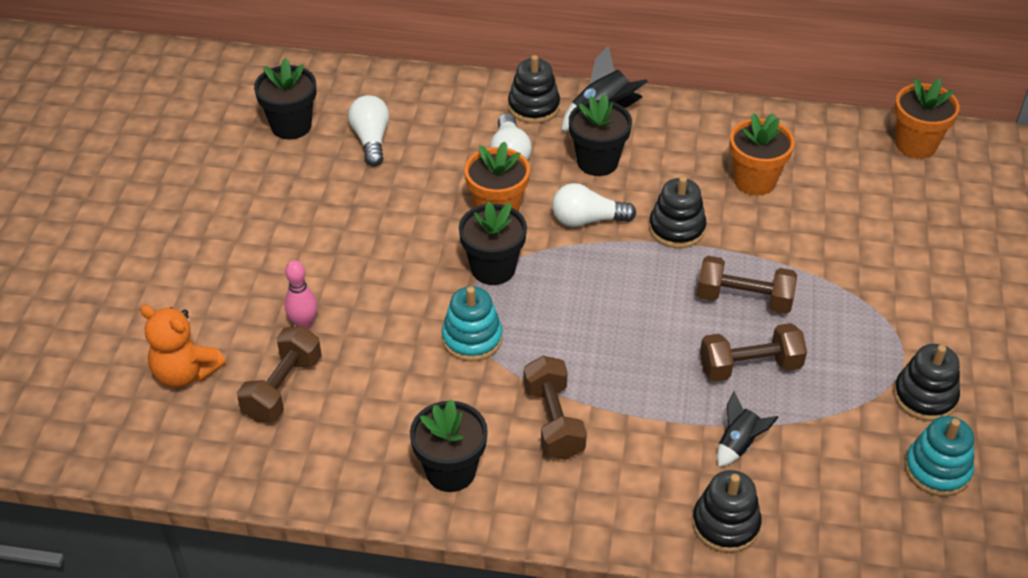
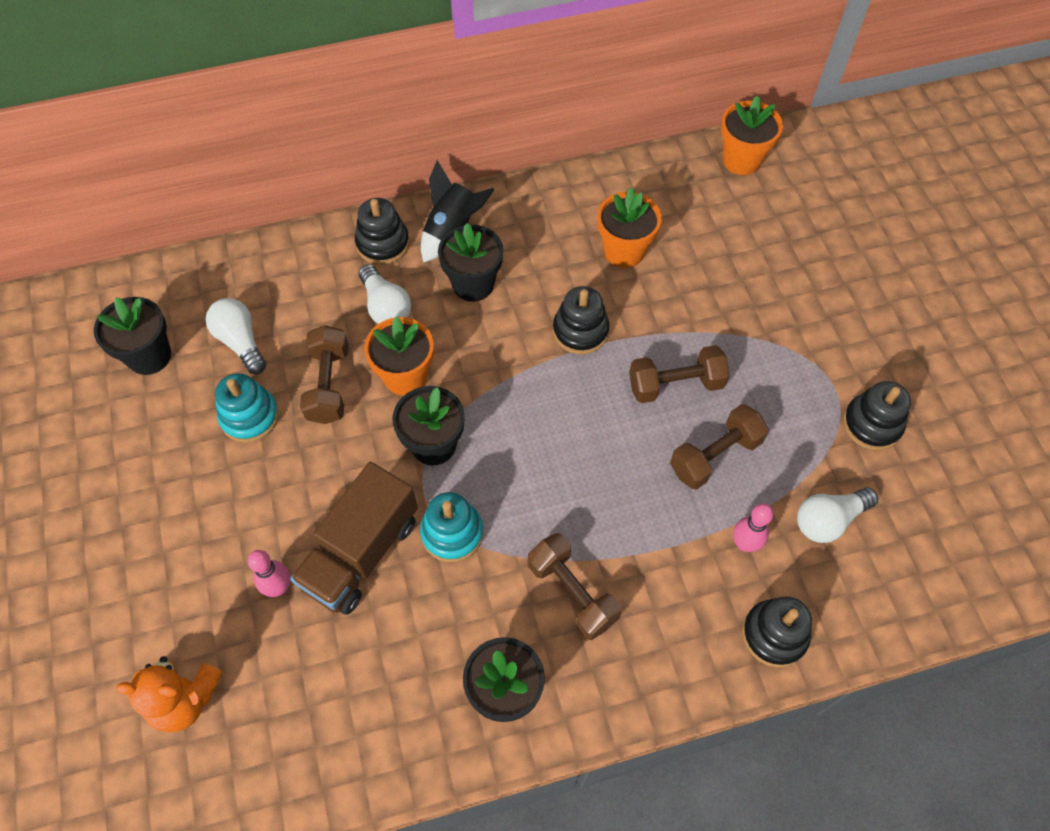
camera: 25 degrees left, 15 degrees up
(282, 388) = (294, 672): brown dumbbell -> brown dumbbell (328, 385)
(386, 324) = (361, 553): none -> brown truck
(587, 220) = (495, 353): white light bulb -> white light bulb (828, 520)
(738, 444) = (744, 544): black rocket -> pink bowling pin
(937, 469) = (916, 496): turquoise stacking toy -> turquoise stacking toy (249, 416)

